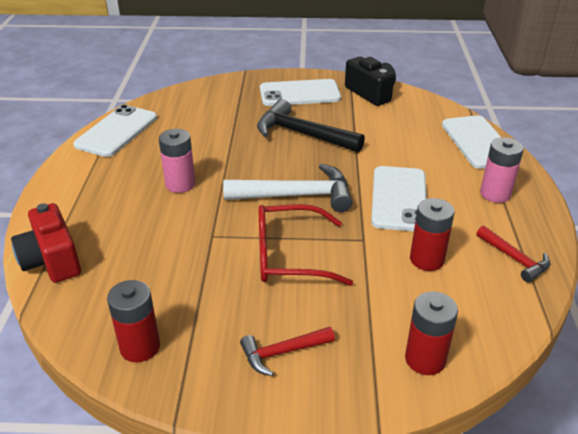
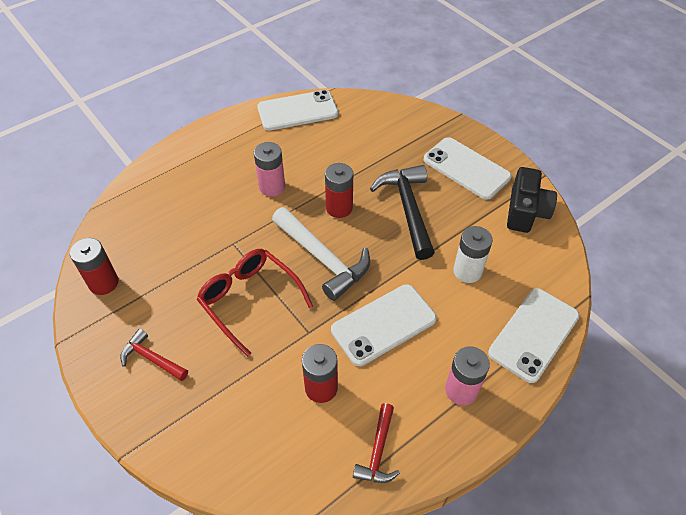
camera: 50 degrees right, 15 degrees up
(52, 260) = (142, 186): red camera -> none
(393, 139) = (467, 271): none -> white battery
(425, 359) = (207, 447): red battery -> red battery (339, 208)

